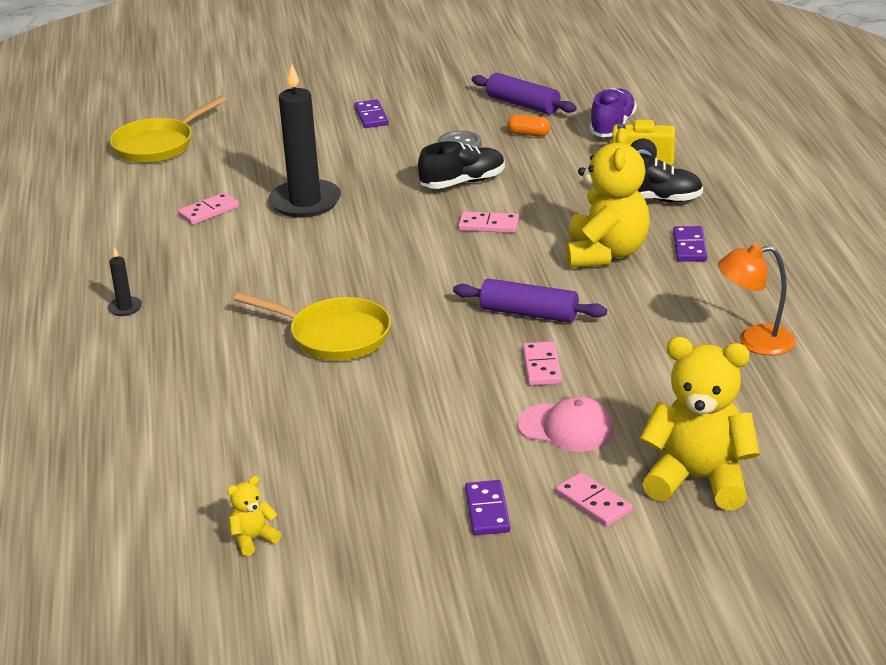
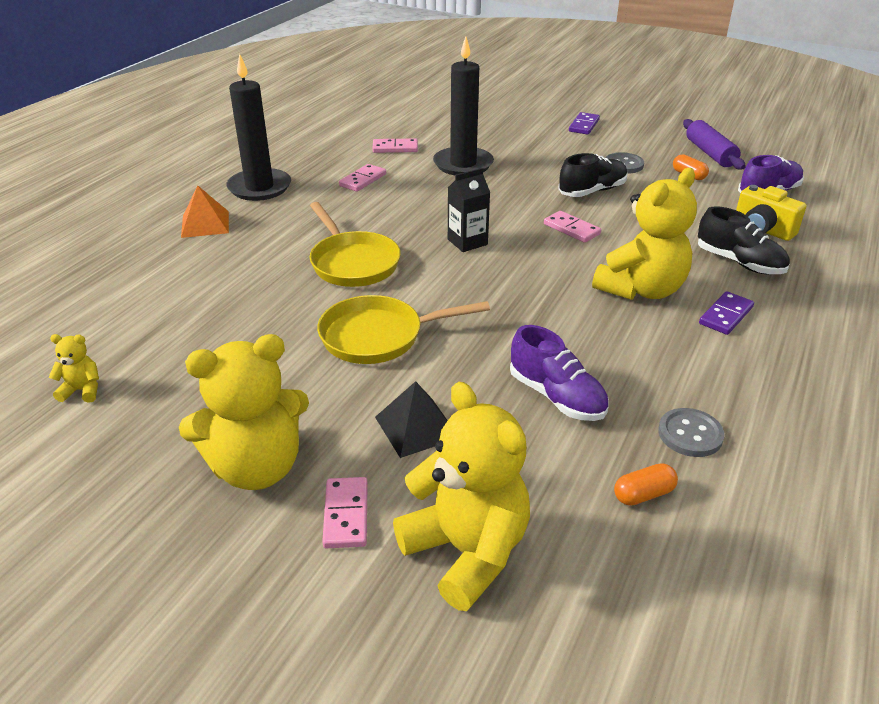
camera: 35 degrees right, 5 degrees up
(125, 308) = (259, 188): black candle -> black candle, size x2.33
(126, 365) = (205, 224): none -> orange pyramid
(158, 145) = (423, 99): yellow pan -> yellow pan (378, 336)
(412, 274) = (467, 242): none -> black carton
(463, 182) = (592, 191): black shoe -> black shoe turned 45 degrees counterclockwise
(487, 511) = (257, 467): purple domino -> yellow teddy bear
(529, 313) = (515, 311): purple rolling pin -> none
(542, 366) = (467, 361): pink domino -> pink domino (363, 180)
(566, 428) = (416, 427): pink cap -> black pyramid
(638, 360) = (556, 396): none -> purple shoe
(754, 341) = (690, 434): orange lamp -> grey button
(766, 392) = (643, 494): none -> orange capsule

